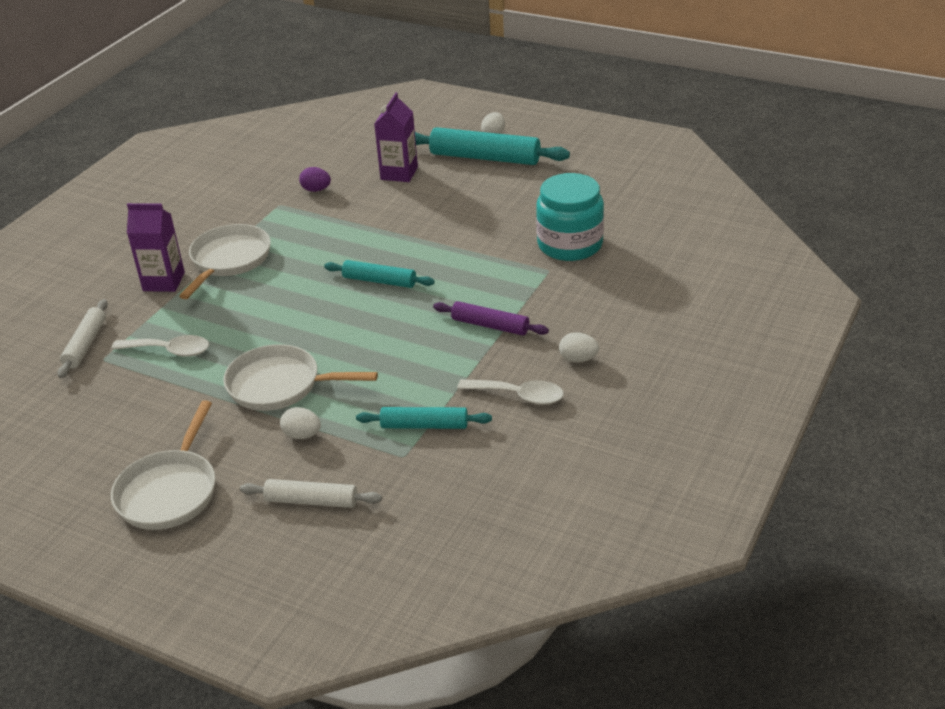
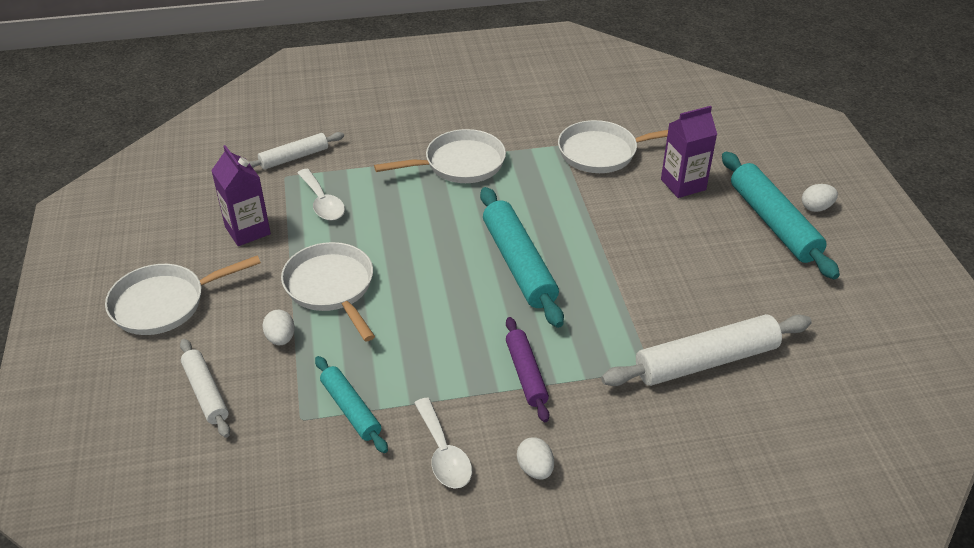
camera: 50 degrees right, 5 degrees up
(163, 281) = (401, 148): purple carton -> purple carton (247, 230)
(316, 190) = (603, 152): purple egg -> white pan
(379, 281) = (519, 264): turquoise rolling pin -> turquoise rolling pin, size x1.69
(570, 245) = (706, 361): turquoise jar -> white rolling pin

